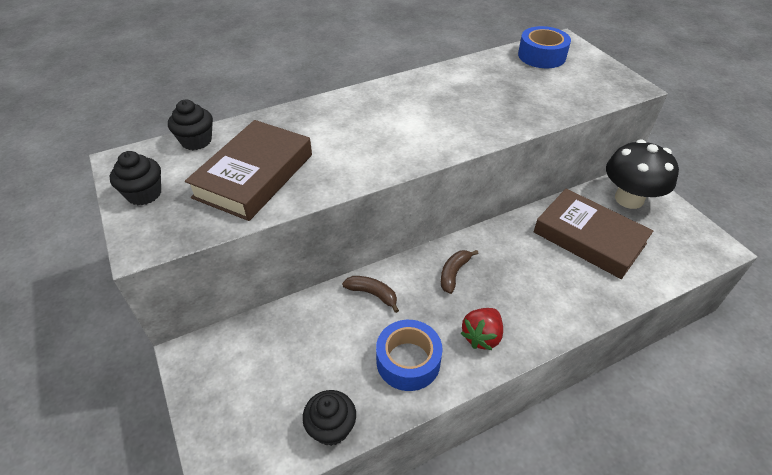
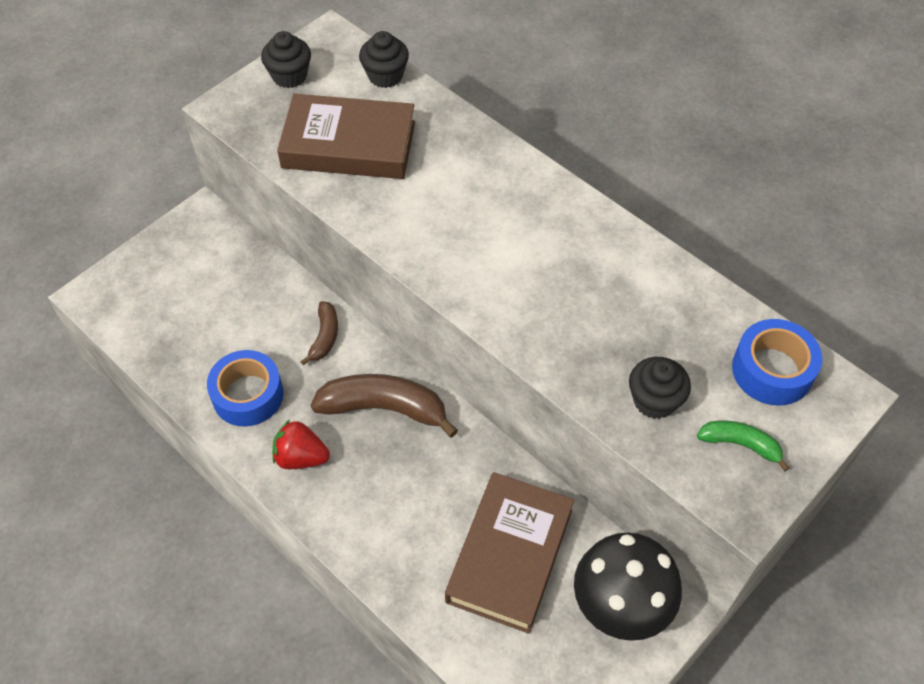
camera: 70 degrees right, 10 degrees up
(331, 428) = (157, 354): black cupcake -> black cupcake (654, 400)
(453, 273) = (384, 408): brown banana -> brown banana, size x1.85
(589, 77) = (740, 444): none -> green banana

